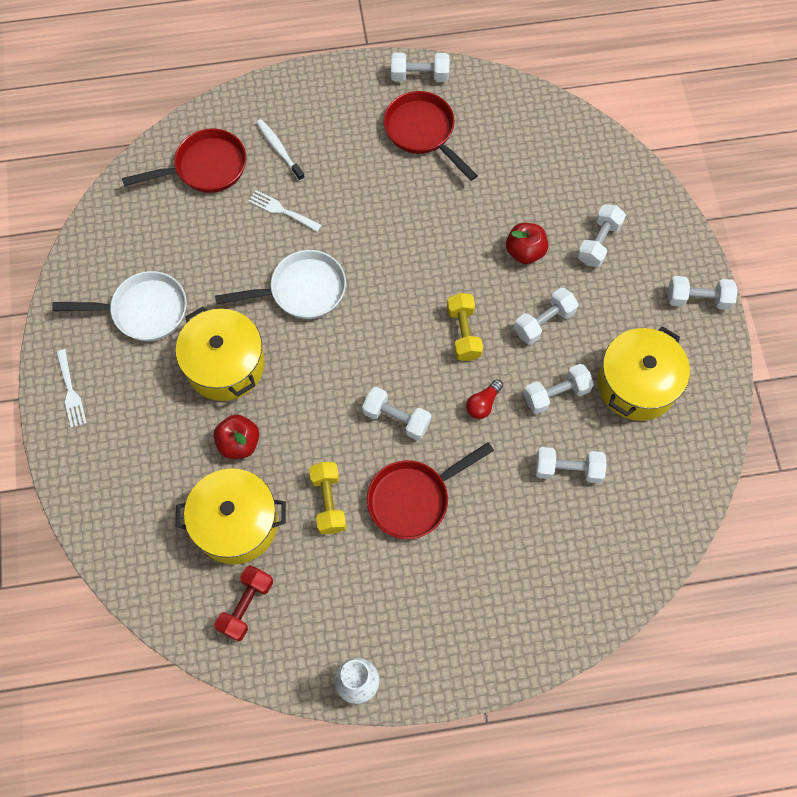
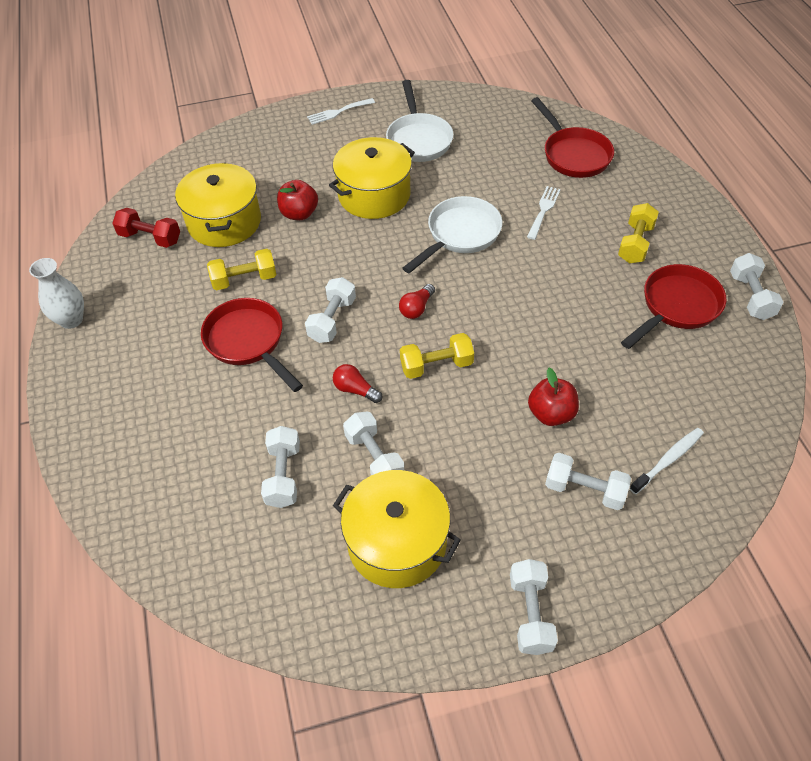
camera: 85 degrees right, 15 degrees down
(279, 149) = (612, 200): white toothbrush -> white toothbrush (668, 460)
(302, 290) = (460, 235): white pan -> white pan turned 120 degrees counterclockwise
(341, 144) = (635, 243): none -> yellow dumbbell
(393, 341) = (416, 308): none -> red light bulb
(544, 322) = (463, 439): white dumbbell -> none

